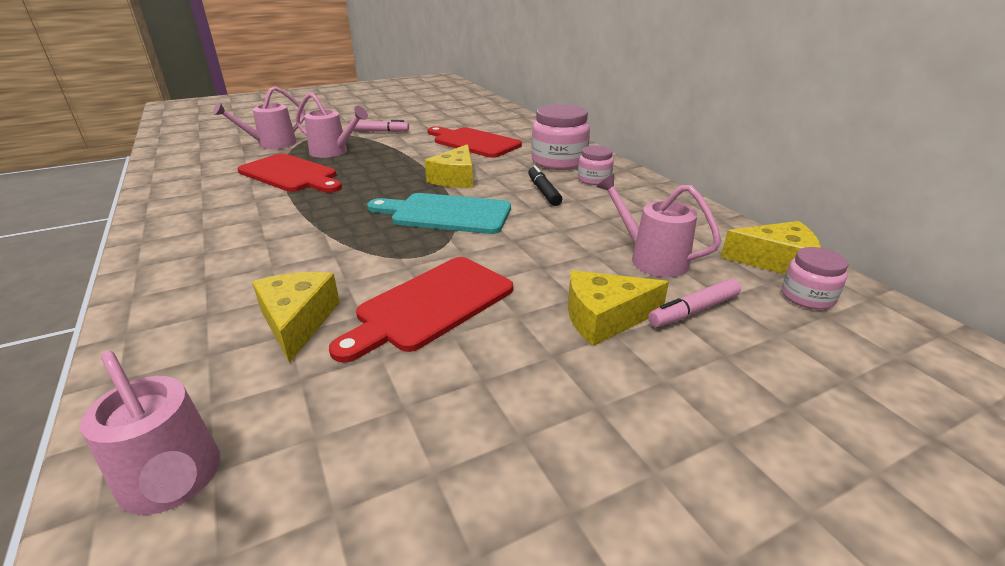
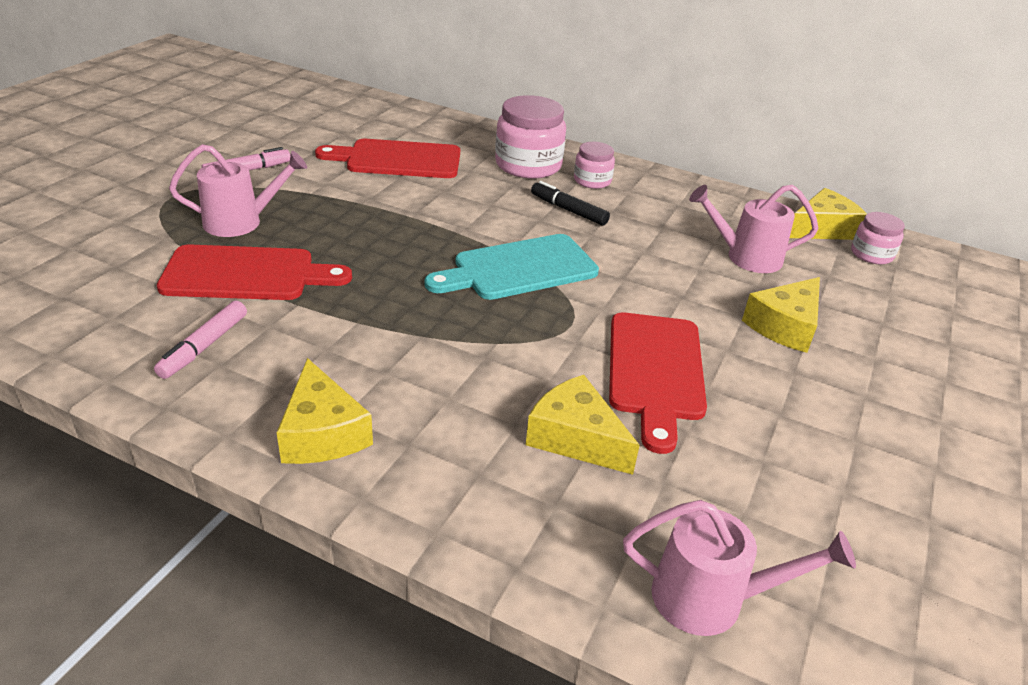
camera: 40 degrees left, 5 degrees up
(271, 144) = (121, 234): pink watering can -> none
(455, 178) = (458, 219): yellow cheese -> yellow cheese (322, 432)
(693, 311) = (827, 295): pink marker -> pink marker (204, 346)

